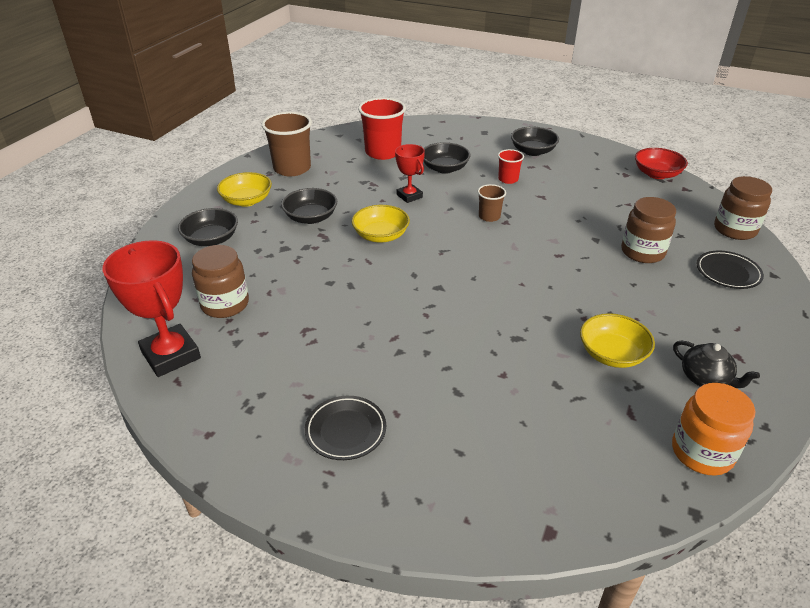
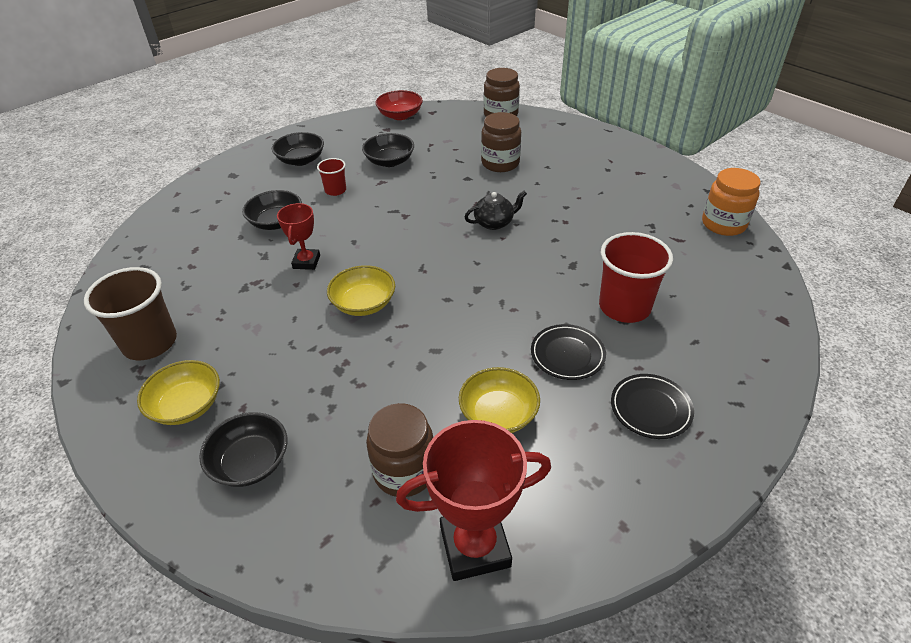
camera: 65 degrees left, 5 degrees up
(311, 217) = (281, 351): black bowl -> black bowl (389, 161)
(383, 152) = (195, 255): red cup -> red cup (624, 307)
(409, 196) = (306, 262): red trophy -> red trophy turned 75 degrees counterclockwise
(489, 216) = (388, 222): brown cup -> none
(612, 354) = (613, 224): yellow bowl -> yellow bowl (498, 414)
(705, 379) = (655, 194): black teapot -> black teapot (494, 223)
(728, 273) = (549, 139): black plate -> black plate (567, 355)

